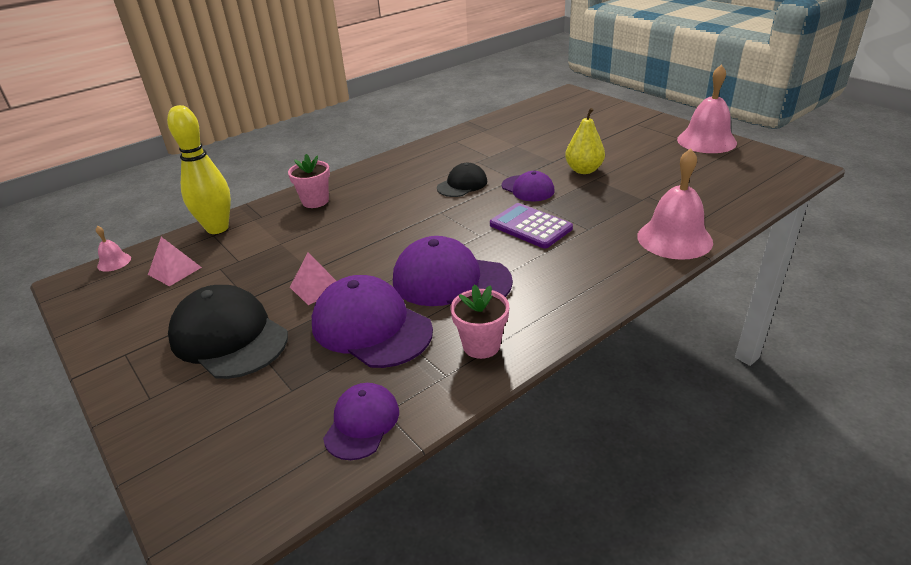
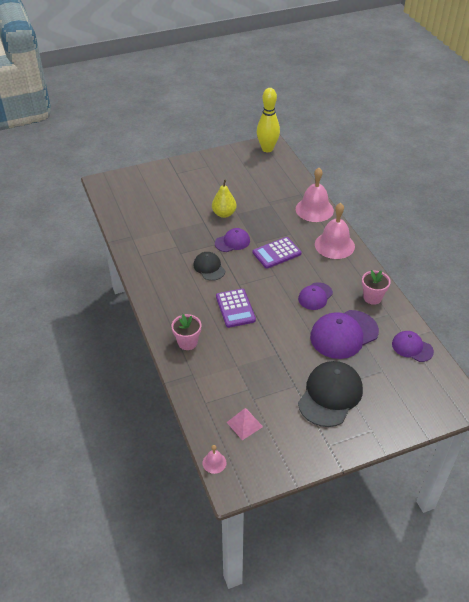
camera: 75 degrees left, 10 degrees up
(217, 228) = (196, 400): yellow bowling pin -> yellow bowling pin (267, 149)
(229, 337) = (330, 395): black cap -> black cap turned 150 degrees clockwise
(316, 287) = (297, 353): pink pyramid -> none
(391, 219) = (235, 308): none -> purple calculator
(451, 281) = (315, 296): purple cap -> purple cap, size x0.57
(706, 141) = (219, 158): pink bell -> pink bell (334, 245)

